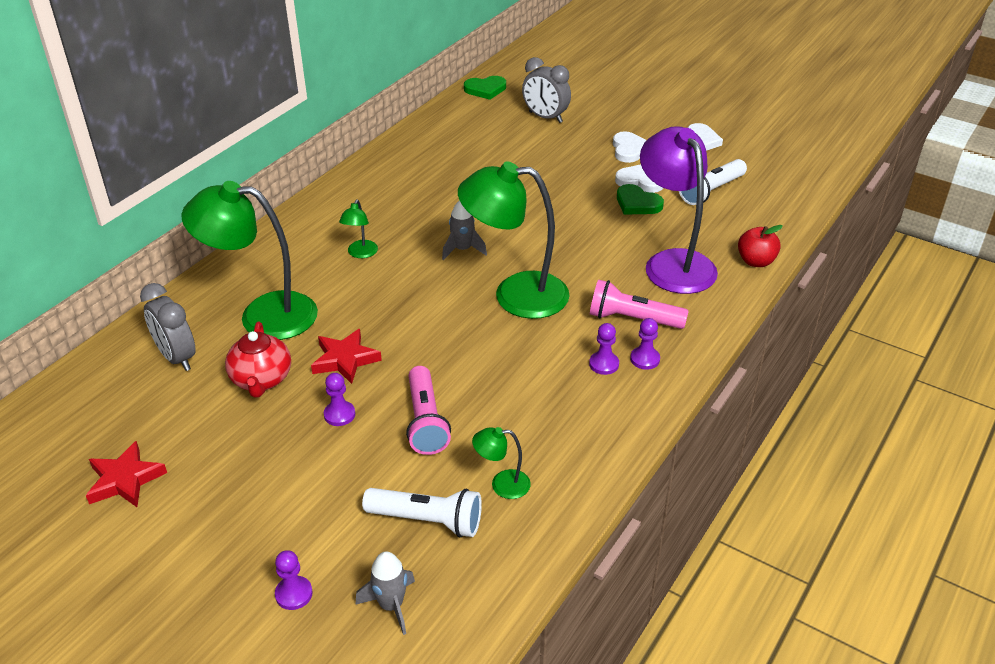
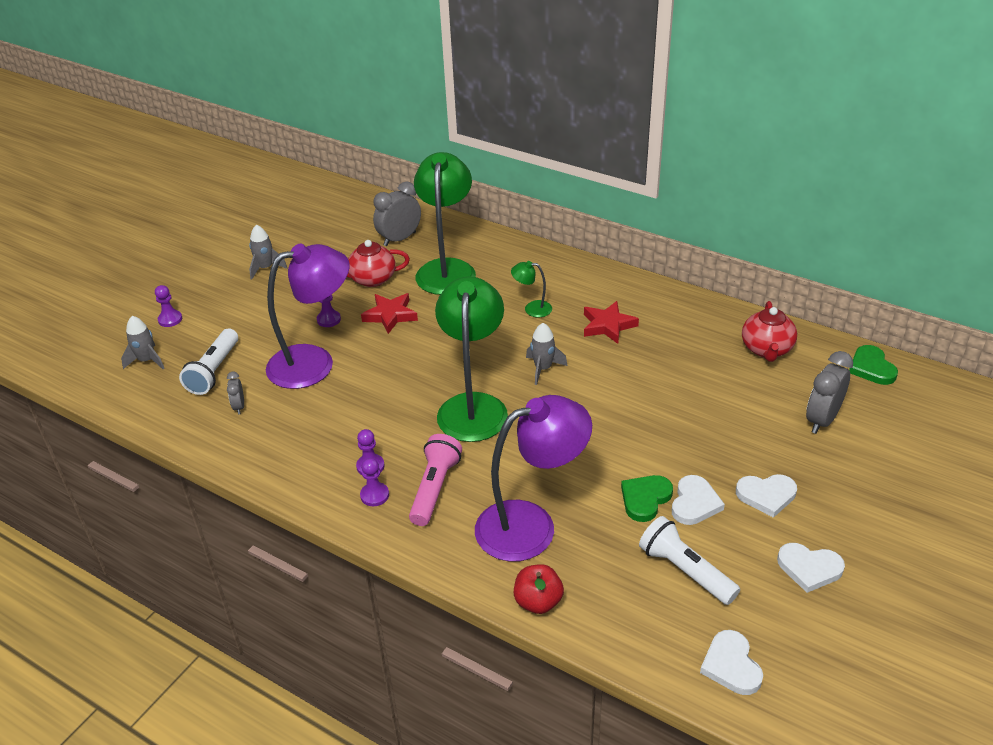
camera: 90 degrees right, 0 degrees up
(125, 480) = (283, 240): red star -> red star (608, 325)
(194, 492) = (266, 268): none -> grey rocket
(426, 421) = (314, 363): pink flashlight -> purple lamp
(454, 130) = (766, 349): none -> red teapot
(502, 484) = (239, 407): green lamp -> grey clock
(792, 180) = (731, 665): none -> white heart

